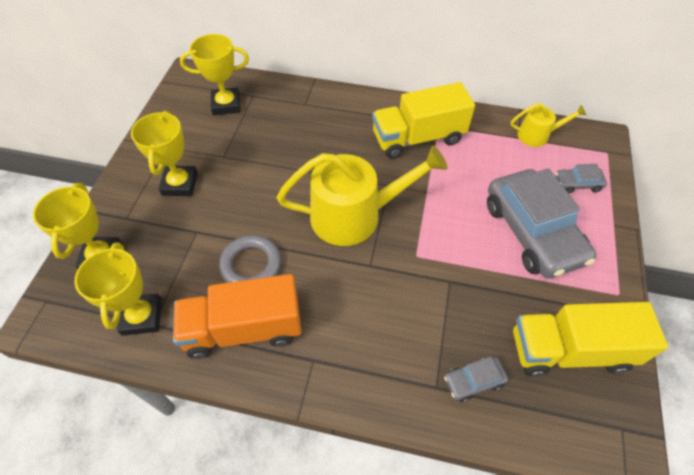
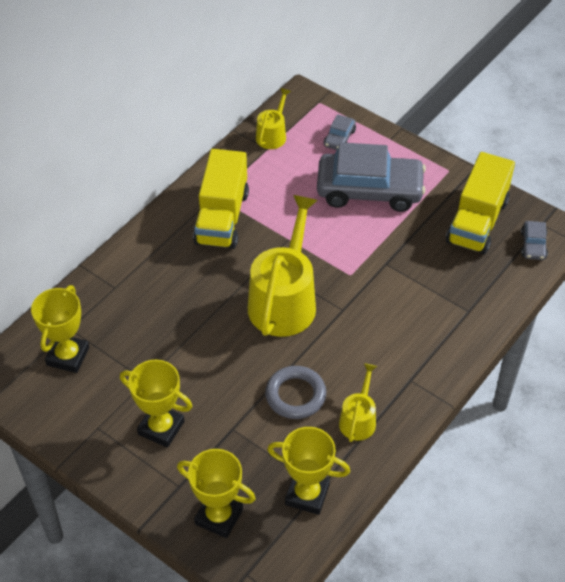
camera: 65 degrees left, 5 degrees down
(244, 329) = (358, 419): orange truck -> yellow watering can
(473, 381) = (474, 287): grey car -> grey car (533, 245)

